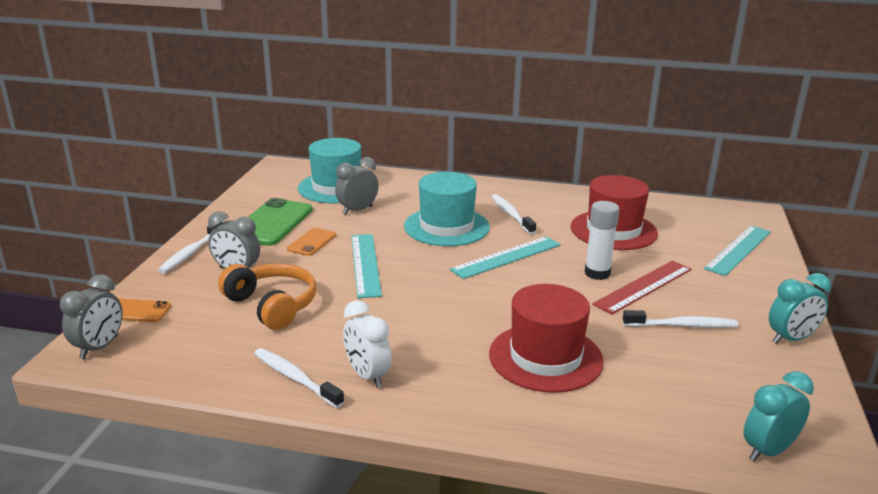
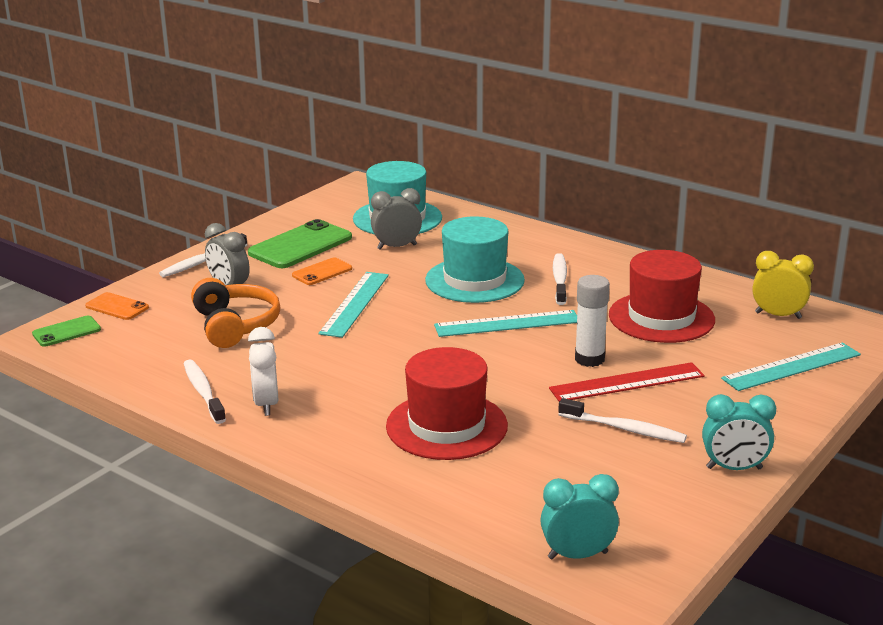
camera: 25 degrees right, 0 degrees up
(99, 347) = (66, 332): grey clock -> green phone
(688, 214) = (778, 315): none -> yellow clock

